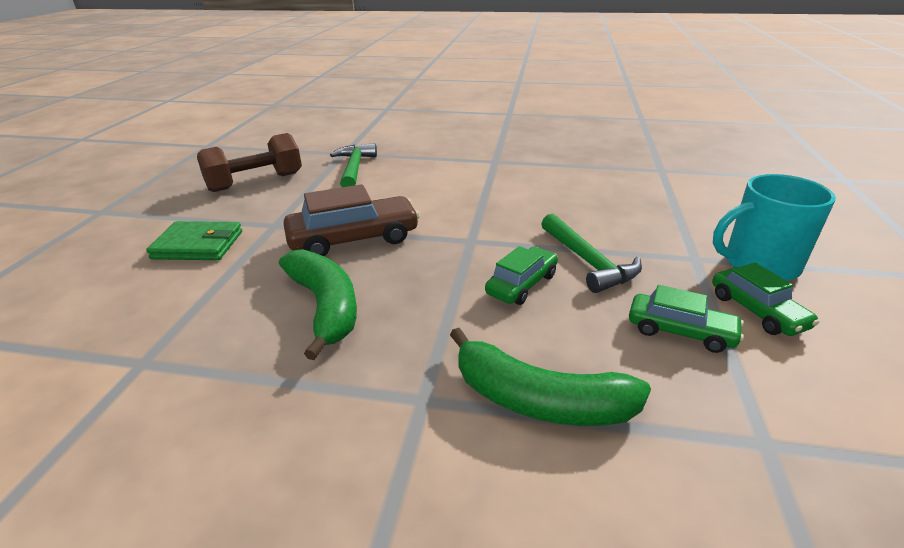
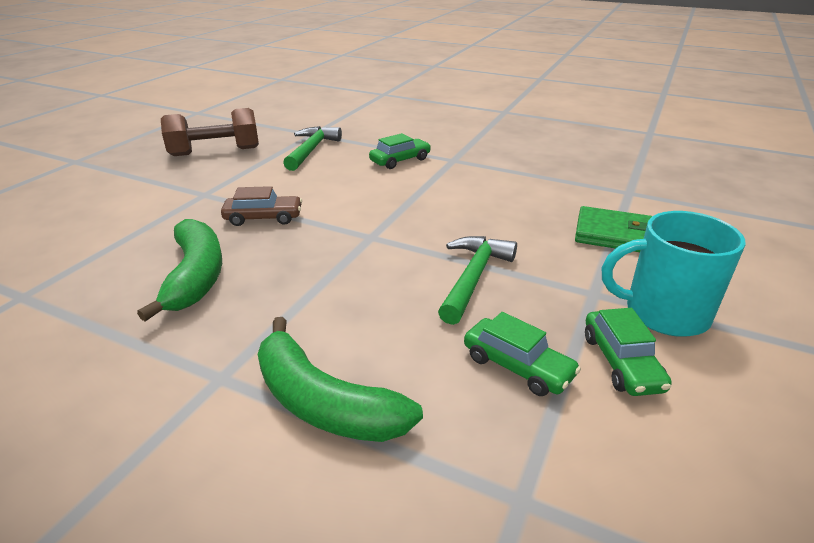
camera: 15 degrees right, 0 degrees up
(198, 245) = (130, 203): green wallet -> green wallet (613, 234)
(354, 239) = (263, 218): brown car -> brown car, size x0.61
(522, 284) = (389, 288): green car -> green car (400, 160)
(588, 262) = (473, 277): green hammer -> green hammer turned 150 degrees counterclockwise

